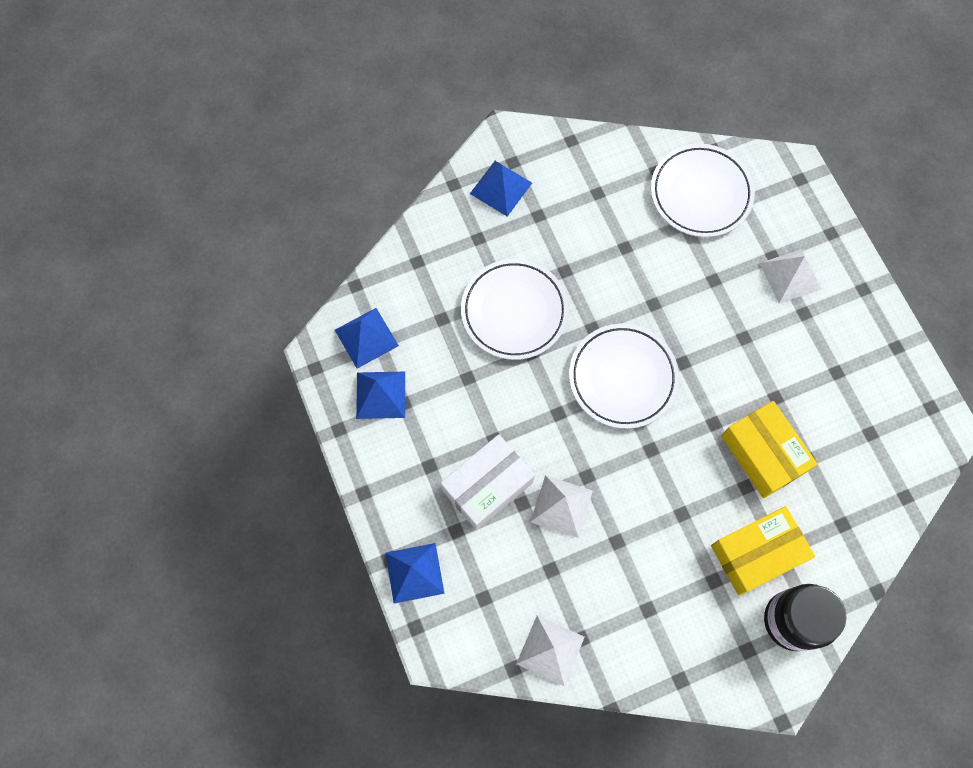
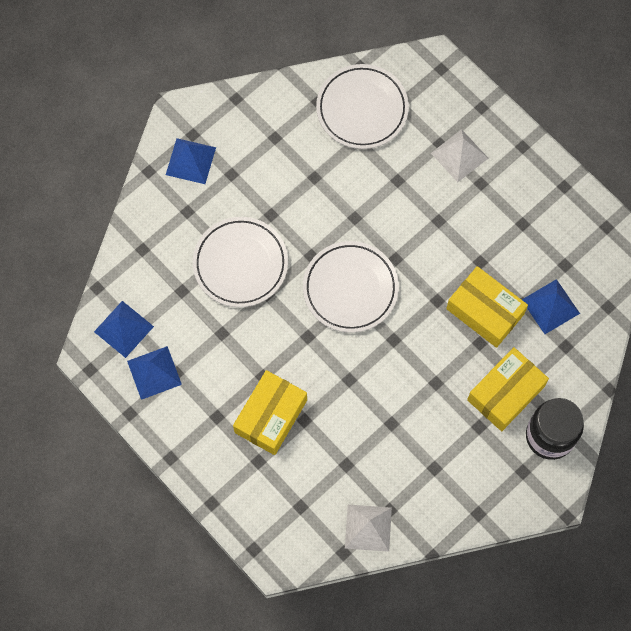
camera: 20 degrees left, 0 degrees up
(414, 573) = (237, 507): blue pyramid -> blue pyramid (550, 306)
(487, 486) = (271, 416): white box -> yellow box
(561, 506) = (337, 411): white pyramid -> none

